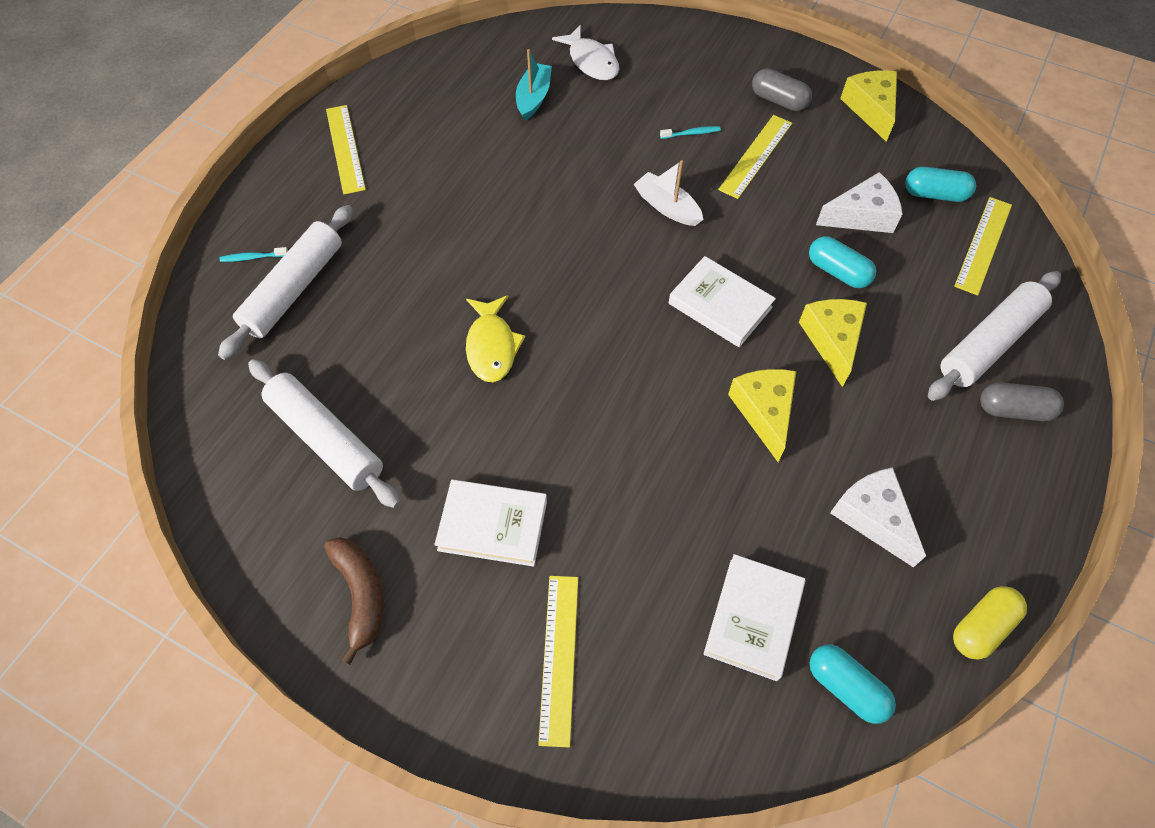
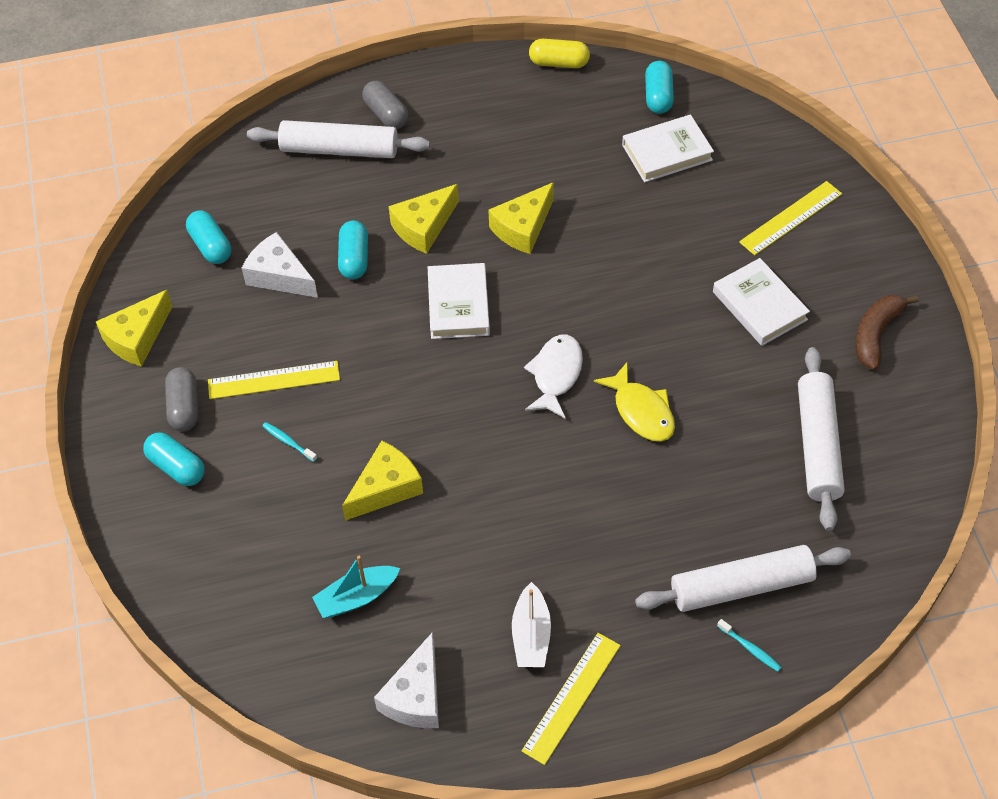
camera: 130 degrees left, 5 degrees down
(491, 346) = (641, 411): yellow fish -> yellow fish turned 105 degrees clockwise
(591, 61) = (260, 589): white fish -> white fish (556, 375)
(597, 158) = (386, 488): none -> yellow cheese
(667, 207) = (393, 400): white boat -> white boat (531, 635)
(729, 72) = (176, 467): none -> turquoise capsule
(872, 517) = (541, 138): white cheese -> white cheese (416, 696)
(983, 245) = (242, 194): yellow ruler -> none

